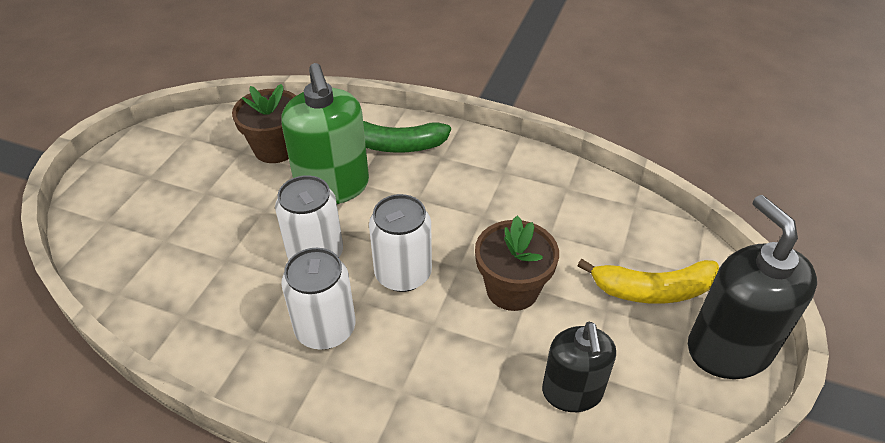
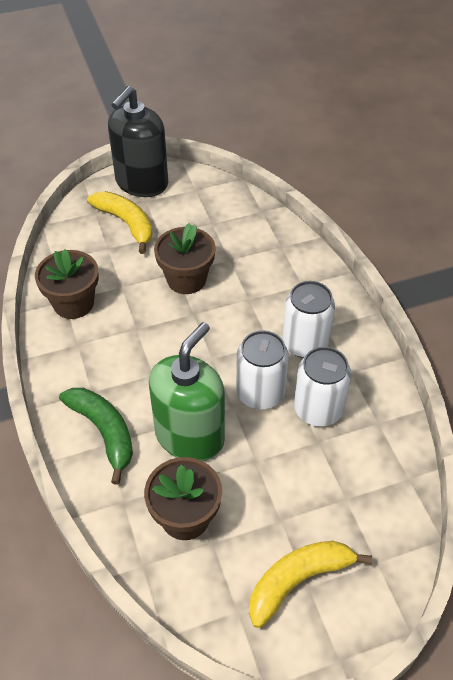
camera: 130 degrees left, 5 degrees up
(159, 174) = (298, 581): none -> yellow banana
(403, 274) = (227, 336): white can -> white can (318, 409)
(557, 191) = (73, 303): none -> brown flower pot
(572, 392) = (230, 223): black soap dispenser -> none

